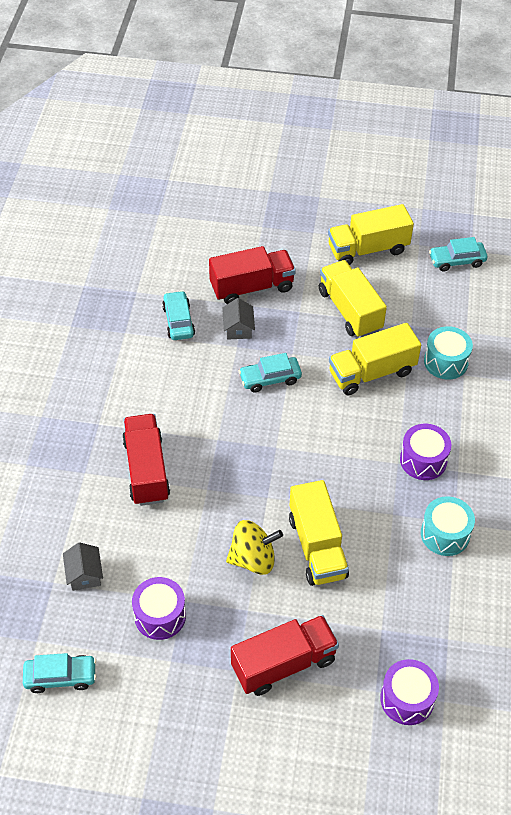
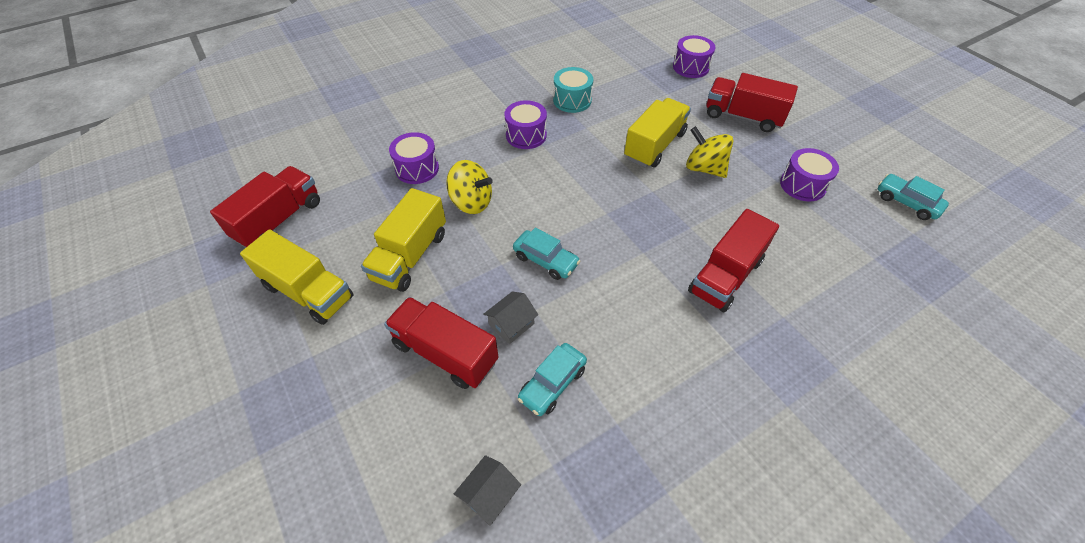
camera: 130 degrees left, 0 degrees up
(84, 574) = (843, 245): grey house -> grey house (489, 495)
(371, 372) = (471, 202): yellow truck -> yellow spinning top
(446, 362) = (417, 168): turquoise drum -> purple drum
(457, 261) = (279, 220): turquoise car -> red truck

